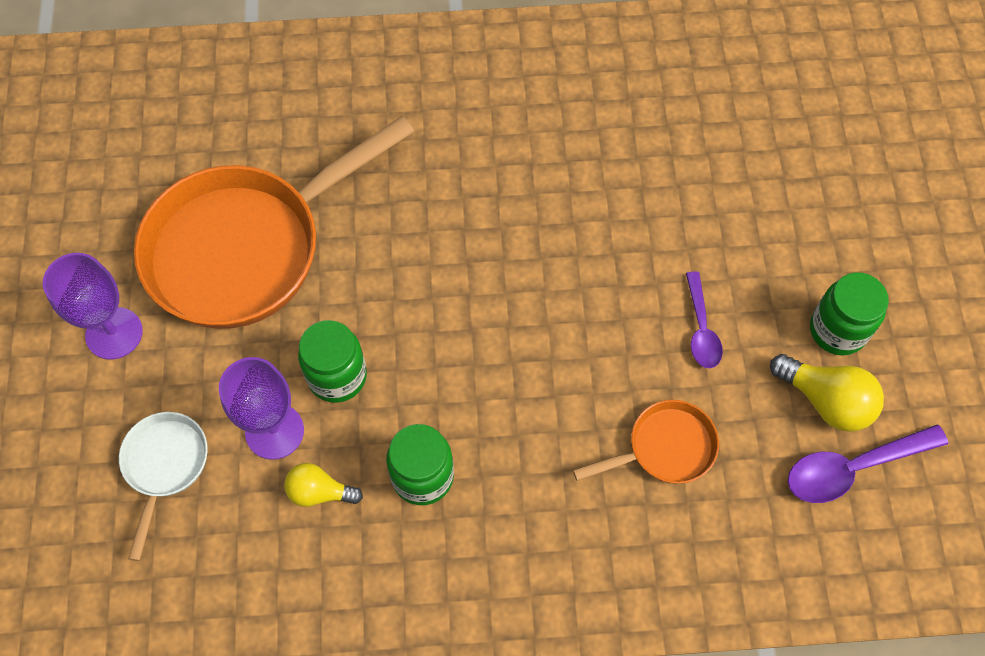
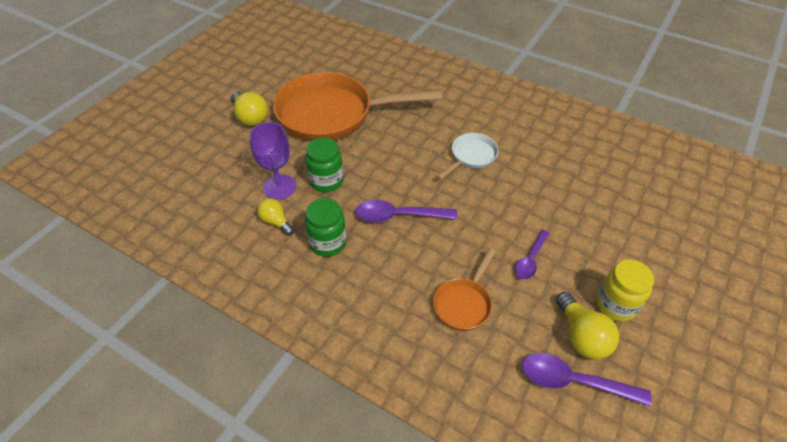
camera: 35 degrees right, 15 degrees down
(114, 333) = (250, 117): purple goblet -> yellow light bulb
(165, 466) = (222, 174): white pan -> white pan (471, 157)
(486, 370) = (398, 216): none -> purple spoon
(664, 448) = (464, 303): orange pan -> orange pan turned 105 degrees clockwise
(837, 330) = (616, 305): green jar -> yellow jar

